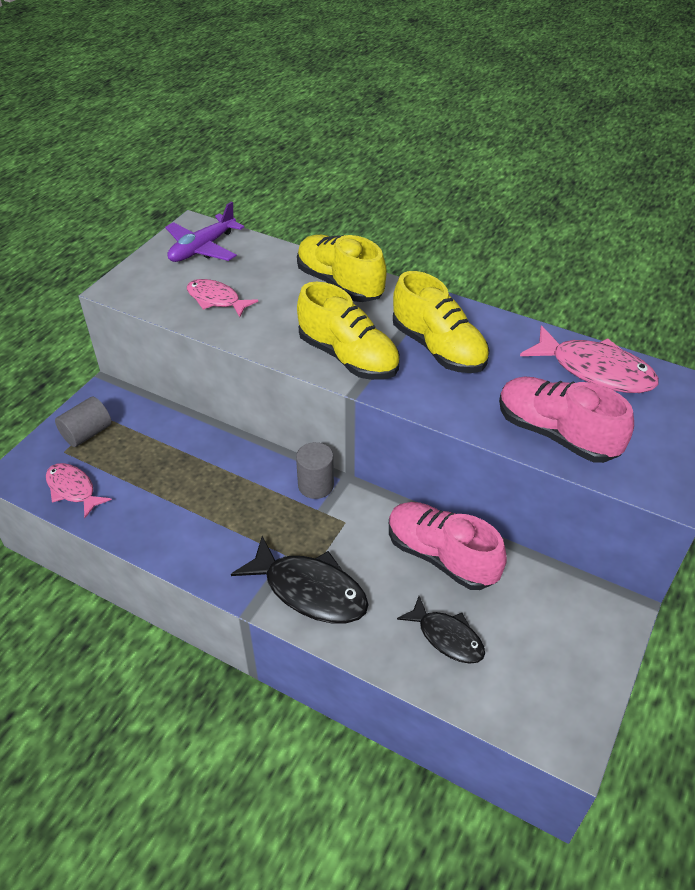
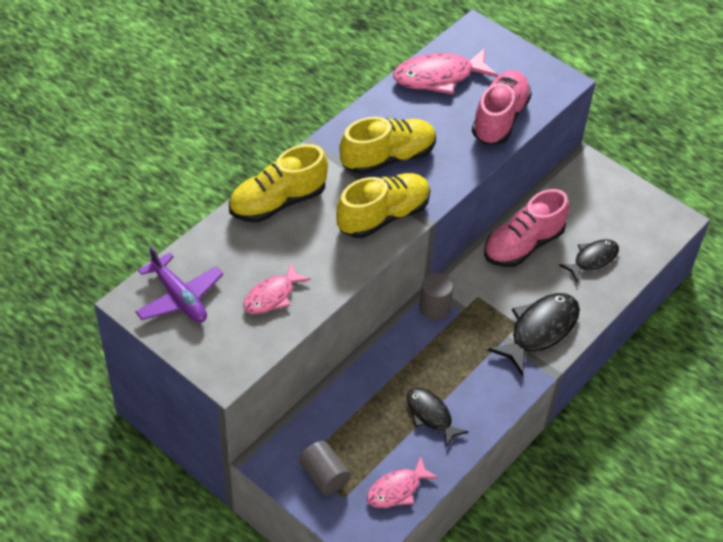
camera: 80 degrees left, 5 degrees up
(168, 503) = (431, 415): none -> black fish
(556, 434) = (499, 119): pink shoe -> pink shoe turned 150 degrees clockwise
(595, 370) = (438, 77): pink fish -> pink fish turned 150 degrees counterclockwise

